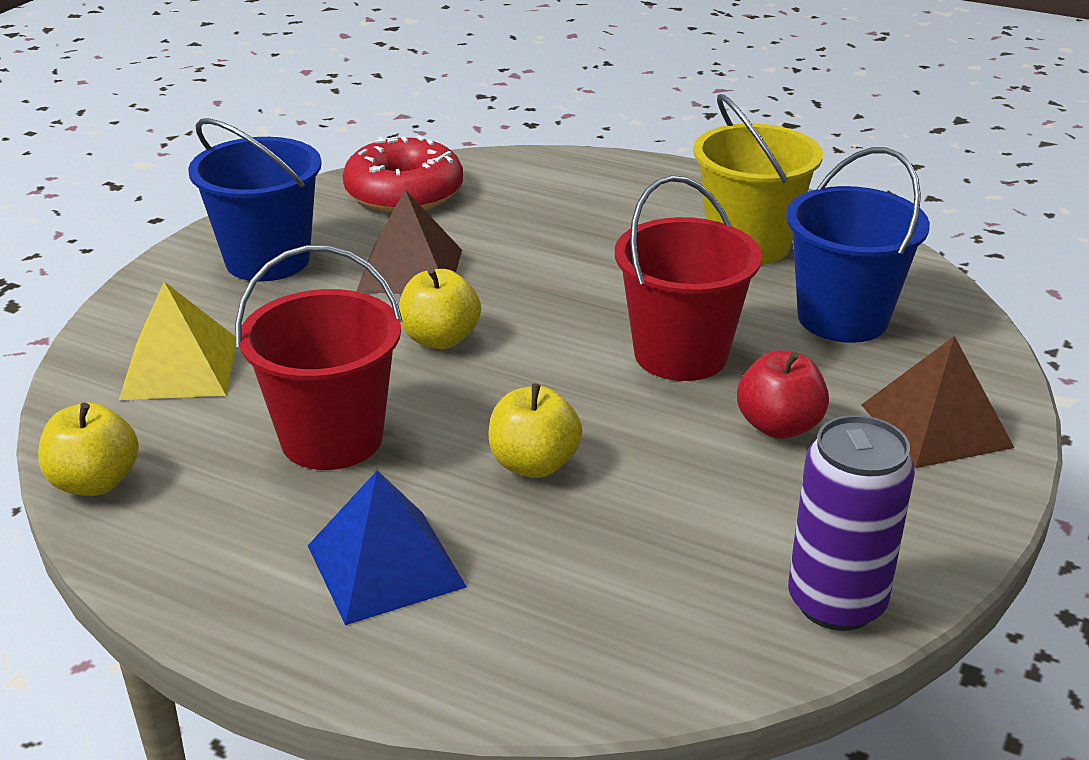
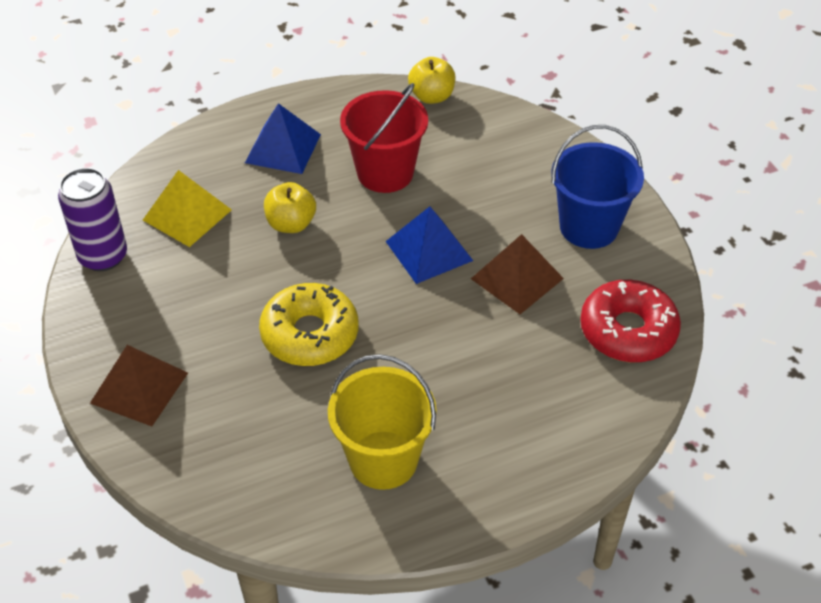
camera: 130 degrees right, 15 degrees up
(179, 368) = (500, 151): yellow pyramid -> yellow pyramid (187, 214)
(440, 339) = (429, 251): yellow apple -> blue pyramid
(680, 354) = (310, 334): red bucket -> yellow donut
(779, 426) = (213, 326): red apple -> none
(842, 318) = (259, 435): blue bucket -> none

